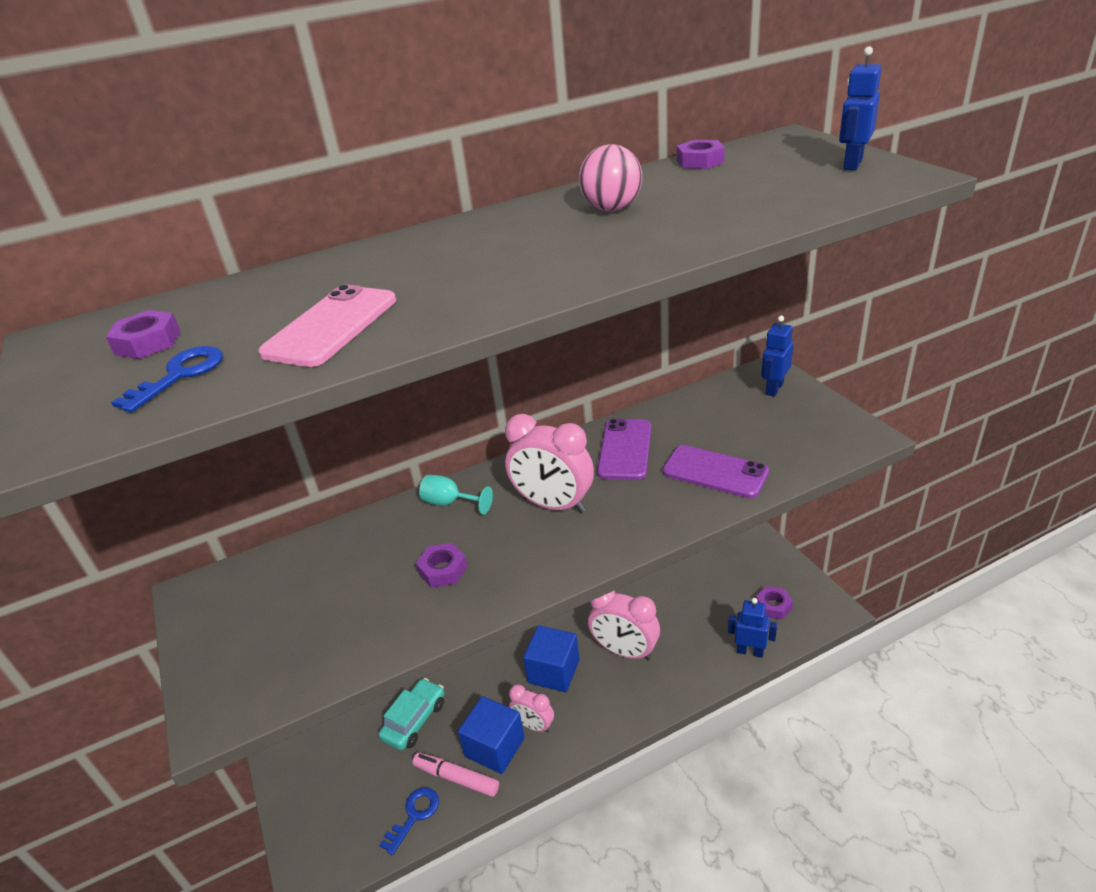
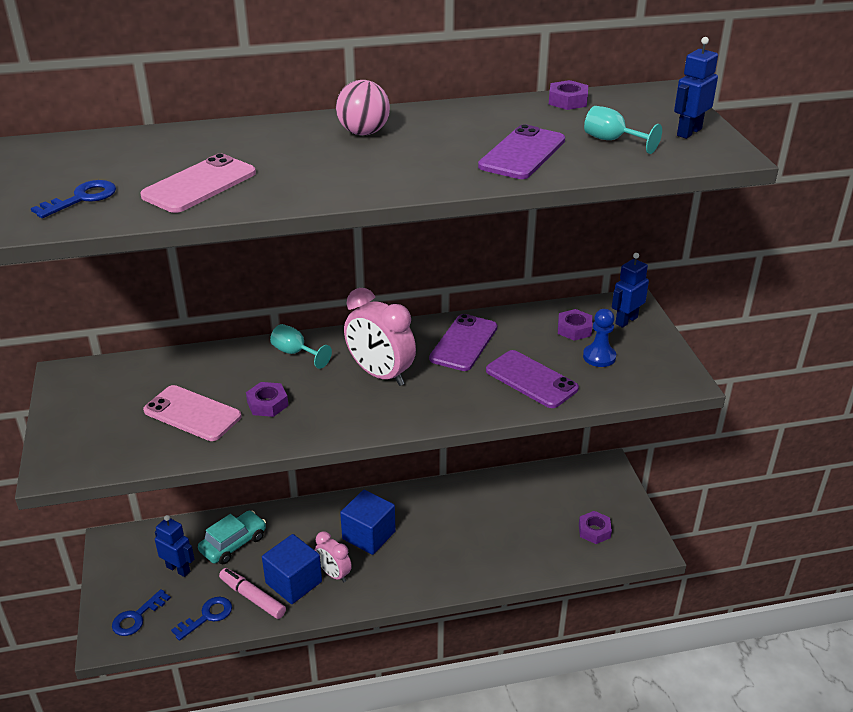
camera: 10 degrees right, 0 degrees up
(148, 342) = (68, 168): purple nut -> purple nut (574, 329)
(334, 840) = (137, 617): none -> blue key
(360, 604) = (192, 413): none -> pink phone
(611, 209) = (463, 131): pink ball -> pink ball (363, 133)
(625, 651) = (439, 534): pink clock -> none
(695, 217) = (522, 153): none -> purple phone
(750, 651) = (553, 563): blue robot -> blue robot (178, 569)
(769, 431) = (599, 357): none -> blue pawn
(781, 187) = (612, 140): none -> turquoise goblet

